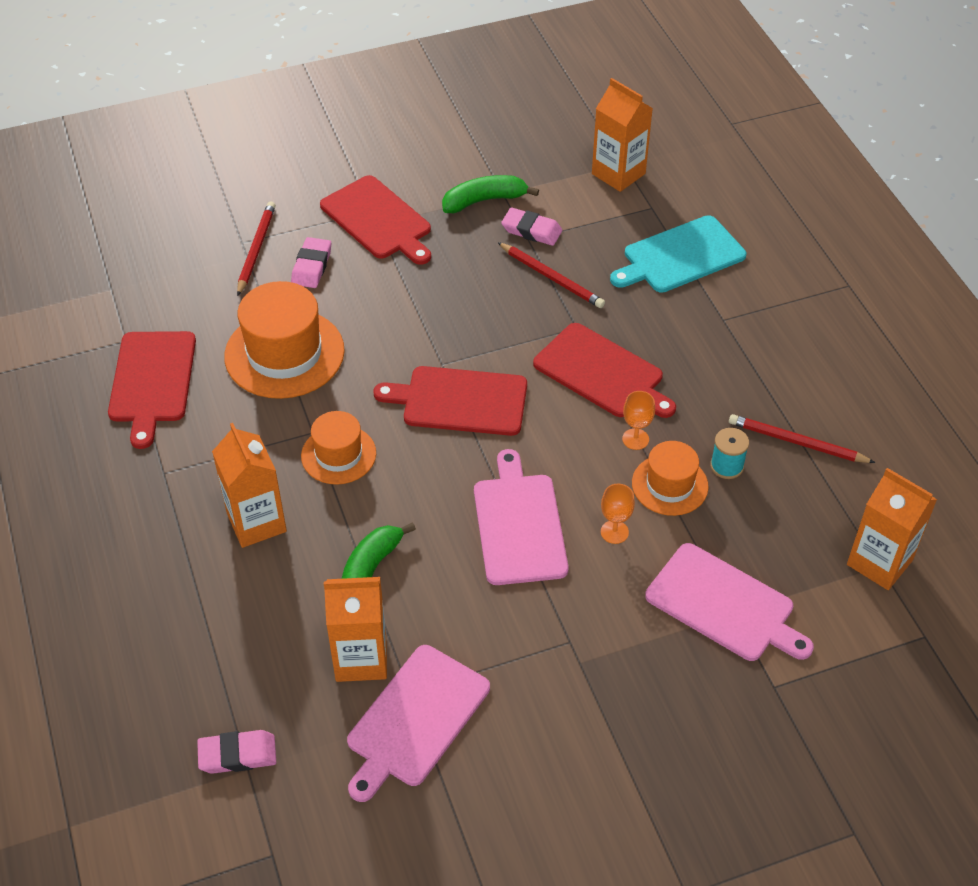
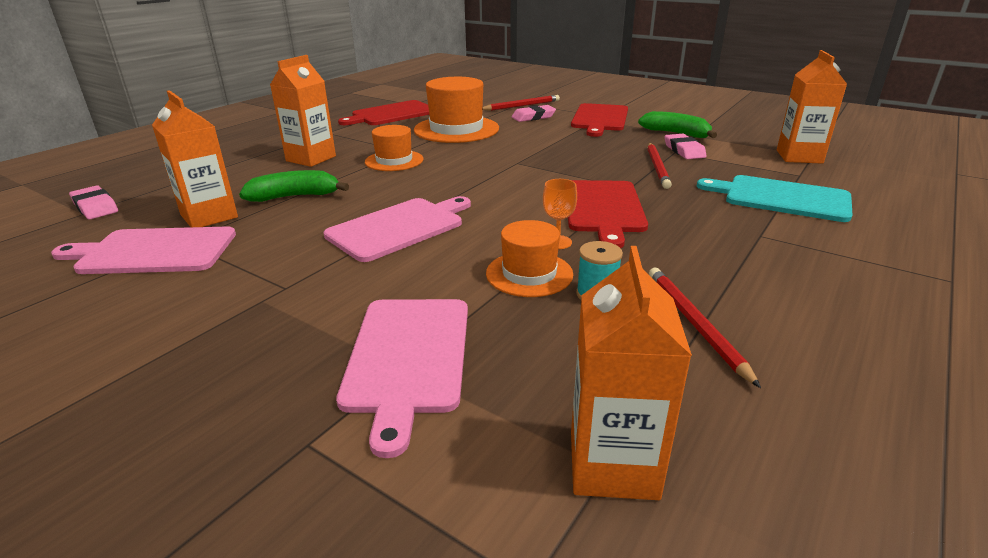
camera: 55 degrees right, 20 degrees down
(460, 401) = (493, 176): red cutting board -> none
(614, 532) = (438, 267): orange goblet -> none

